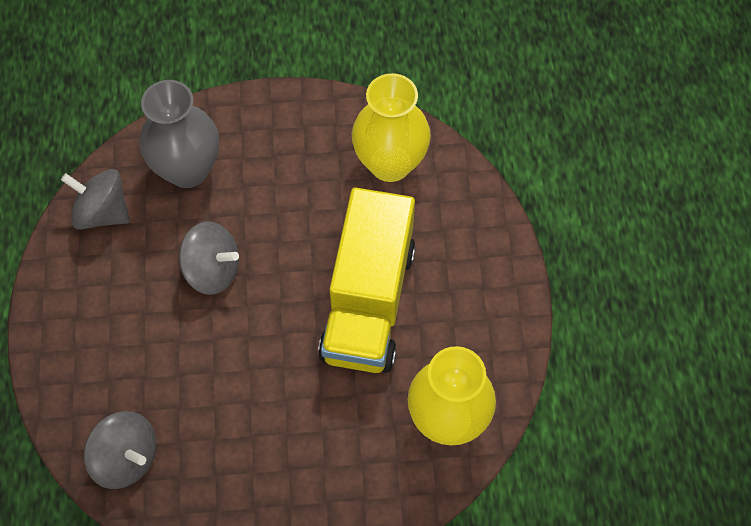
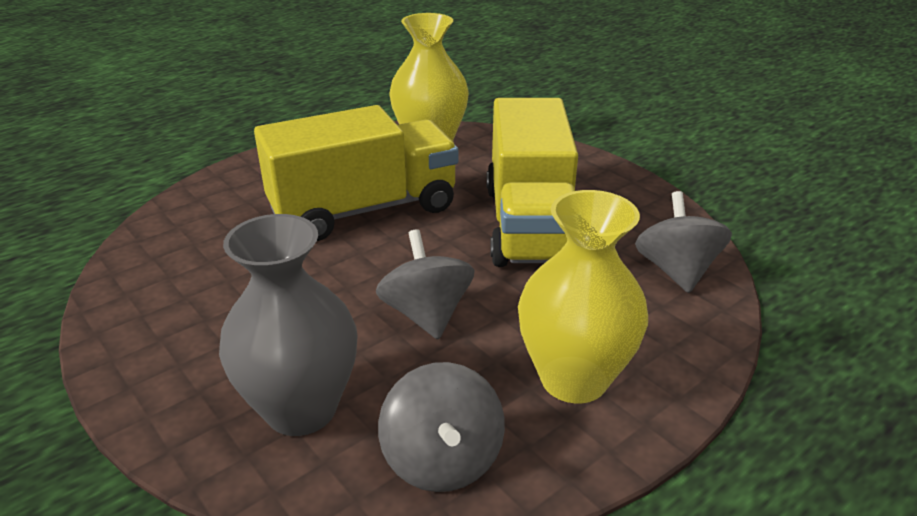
camera: 125 degrees left, 30 degrees down
(258, 405) = (529, 224): none -> yellow truck
(390, 163) = (182, 255): yellow vase -> yellow vase (573, 379)

